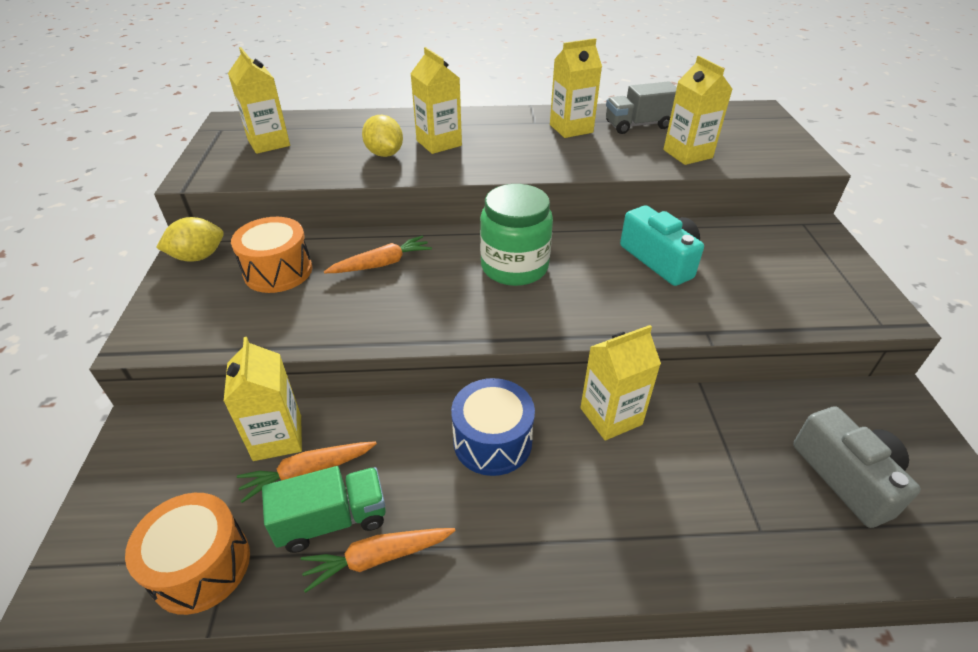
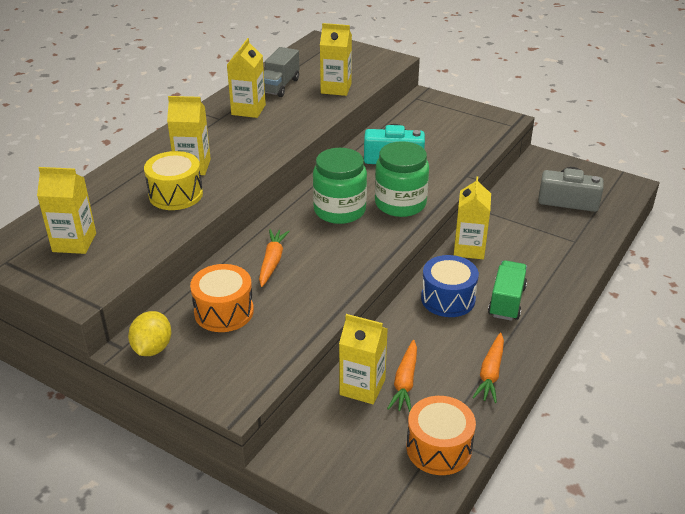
camera: 55 degrees left, 5 degrees down
(332, 520) = (450, 383): green truck -> green truck (506, 301)
(384, 154) = (176, 194): yellow lemon -> yellow drum
(578, 304) = (400, 203): none -> green jar

